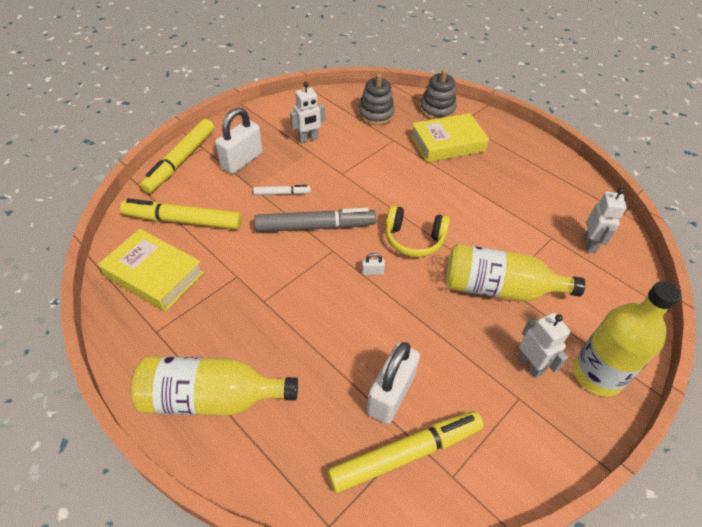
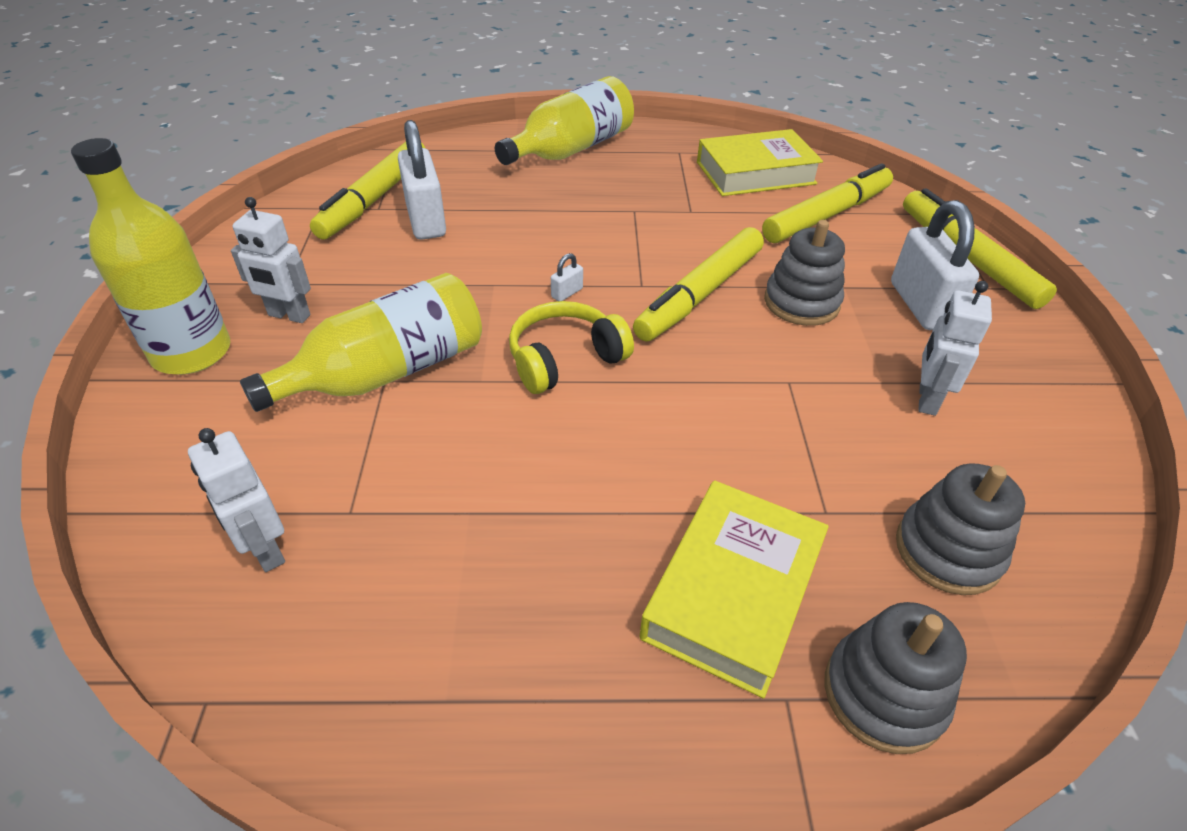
camera: 135 degrees right, 5 degrees down
(282, 193) = (801, 302): white marker -> grey stacking toy
(315, 226) = (700, 294): grey marker -> yellow marker

